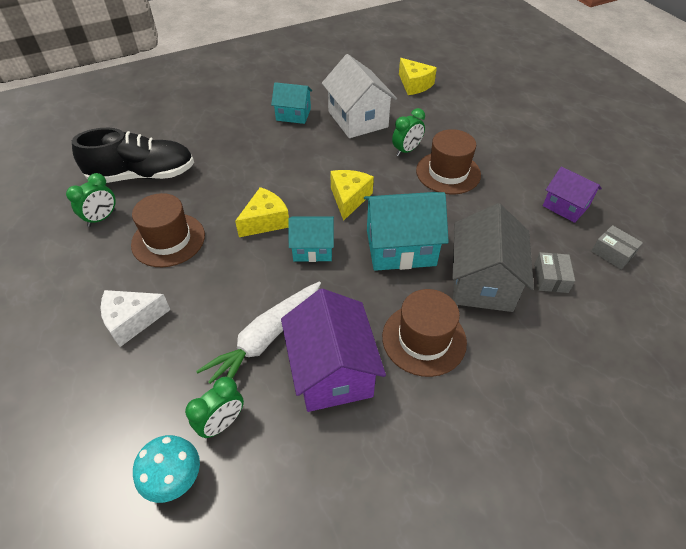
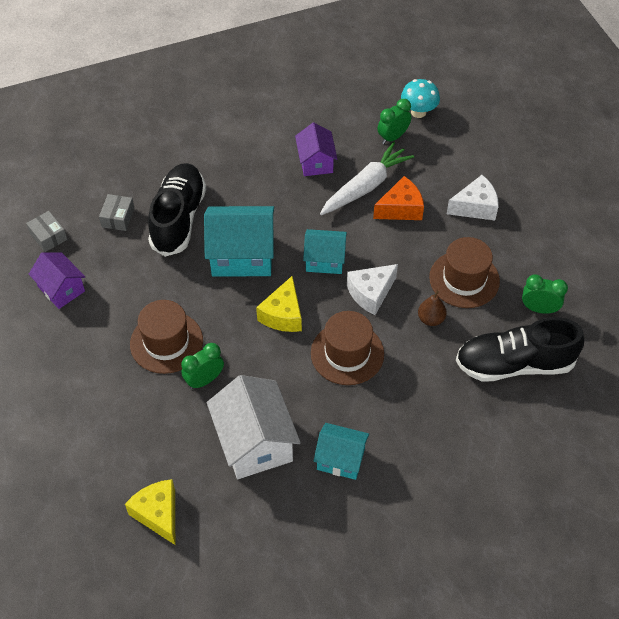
camera: 175 degrees left, 5 degrees up
(102, 218) = (539, 309): green clock -> green clock turned 60 degrees clockwise
(210, 203) = (431, 319): none -> brown pear
(224, 312) = (401, 208): none -> orange cheese
(265, 221) = (370, 293): yellow cheese -> white cheese
(332, 371) = (316, 162): purple house -> purple house, size x0.61
(424, 339) = (242, 178): brown hat -> brown hat (347, 353)
(482, 282) = (178, 218): grey house -> black shoe

